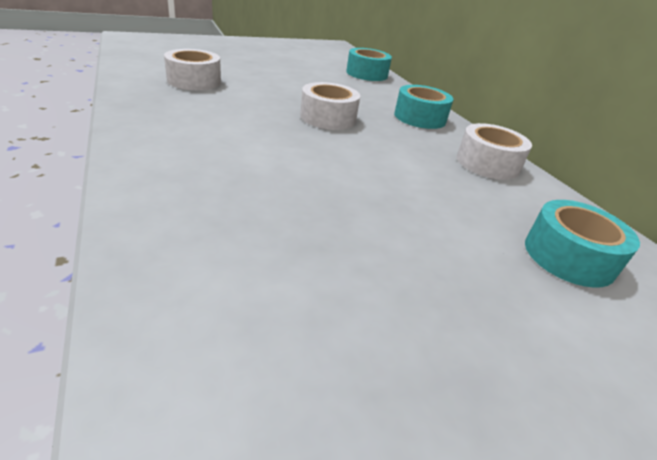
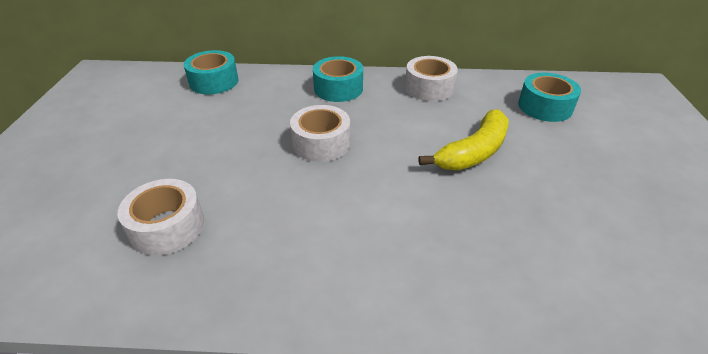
camera: 60 degrees left, 5 degrees up
(393, 196) = (473, 152): none -> yellow banana

